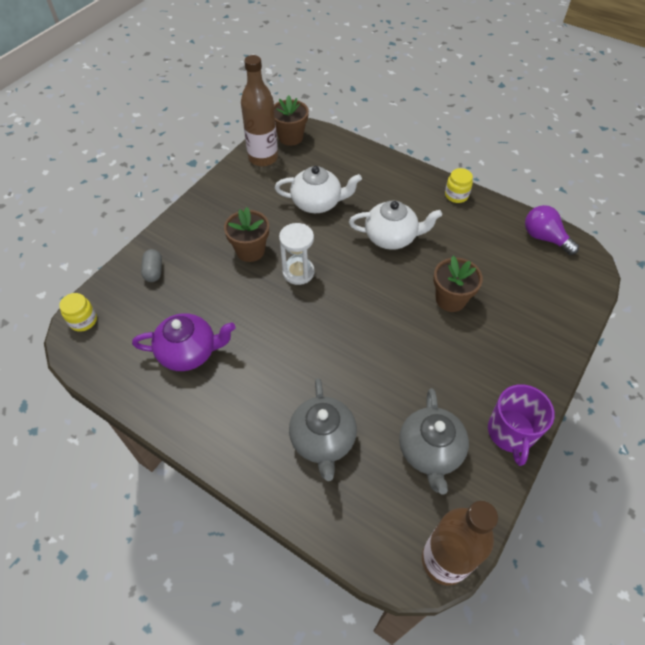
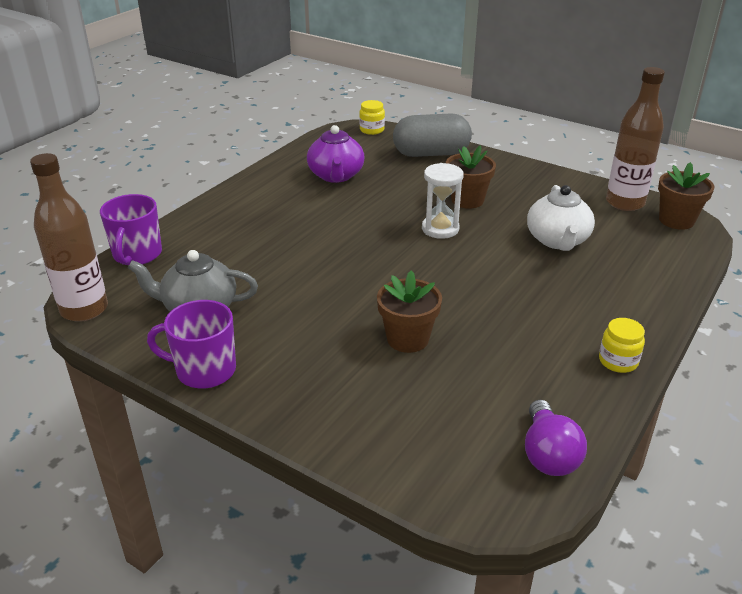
camera: 90 degrees right, 20 degrees down
(154, 271) = (431, 154): grey capsule -> grey capsule, size x2.14
(323, 440) = (229, 244): grey teapot -> none
(343, 531) = (137, 254): none -> purple mug
(391, 237) = (511, 295): white teapot -> none
(544, 238) = (548, 454): purple light bulb -> purple light bulb turned 135 degrees clockwise

